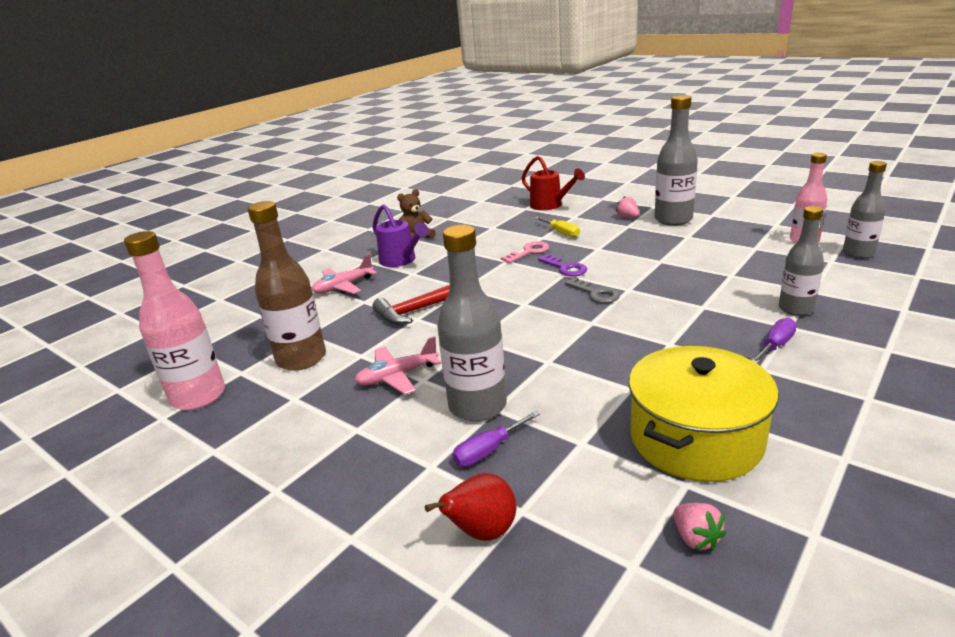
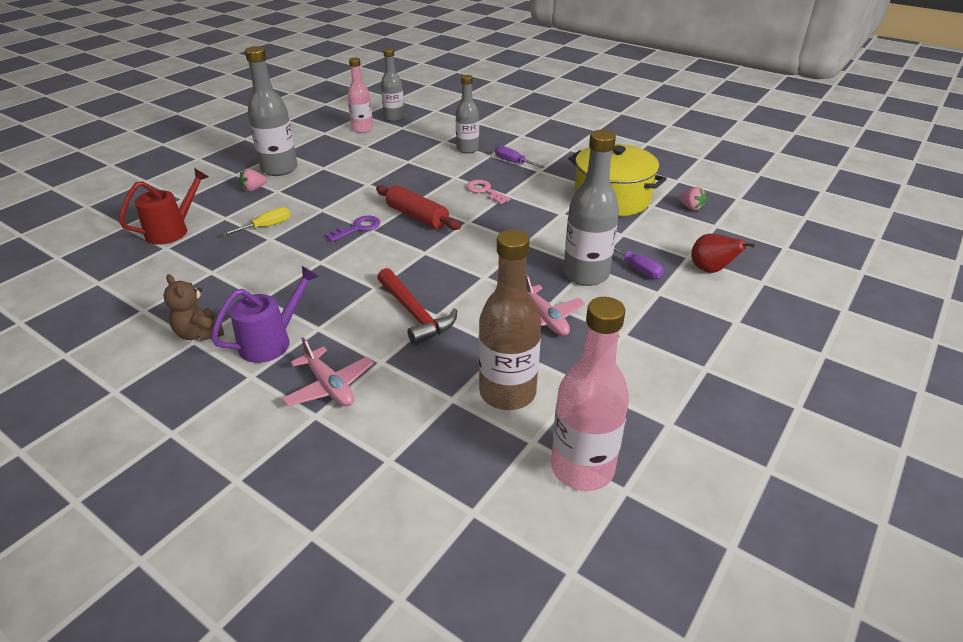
camera: 95 degrees left, 10 degrees up
(529, 252) = (305, 247): pink key -> pink key (485, 191)
(595, 293) = (417, 216): grey key -> red rolling pin
(696, 538) = (690, 207): pink strawberry -> pink strawberry turned 75 degrees clockwise

